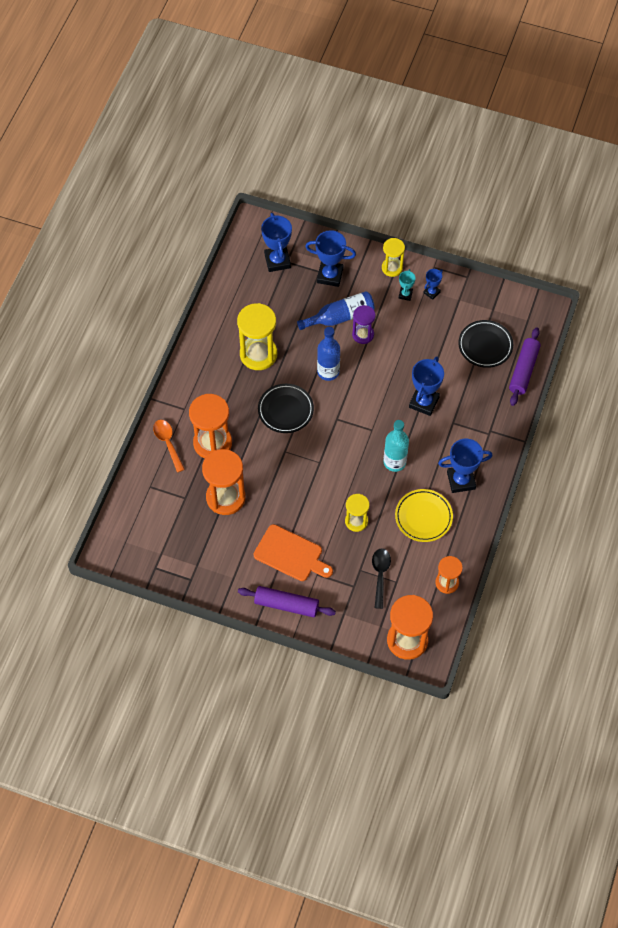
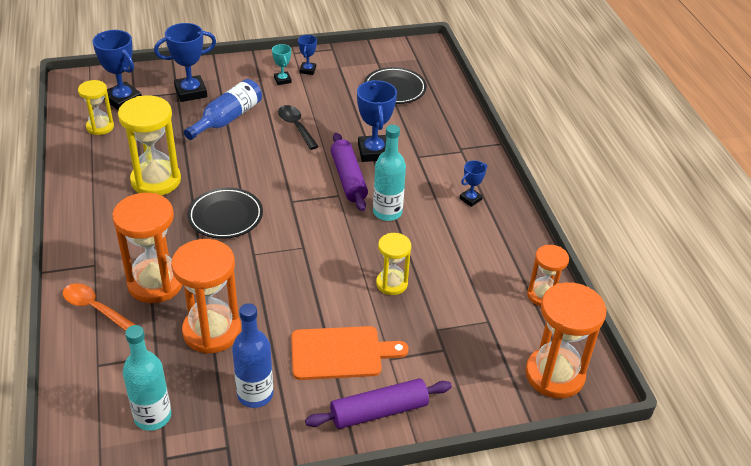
camera: 35 degrees left, 20 degrees down
(162, 538) = (152, 416): none -> turquoise bottle
(328, 372) = (249, 166): blue bottle -> blue bottle (255, 394)
(363, 334) = (263, 123): purple hourglass -> none
(380, 575) = (464, 323): black spoon -> black spoon (296, 126)
(392, 268) = (252, 66): yellow hourglass -> yellow hourglass (100, 127)
(423, 517) = (461, 247): yellow plate -> none
(461, 480) = (470, 199): blue trophy -> blue trophy, size x0.54
(523, 370) = (447, 93): purple rolling pin -> purple rolling pin (348, 178)

